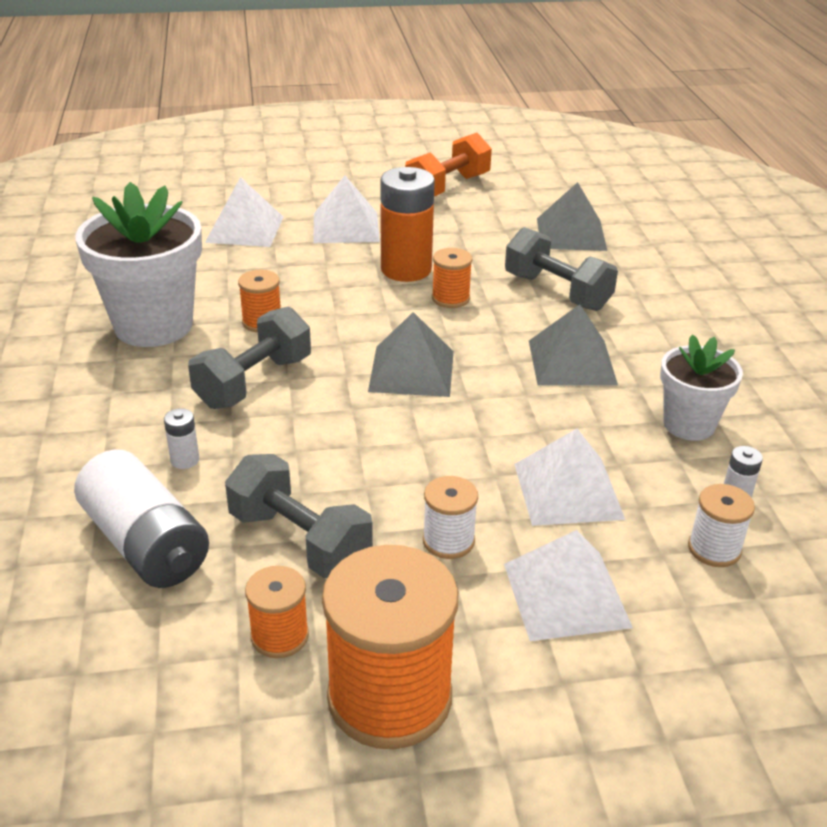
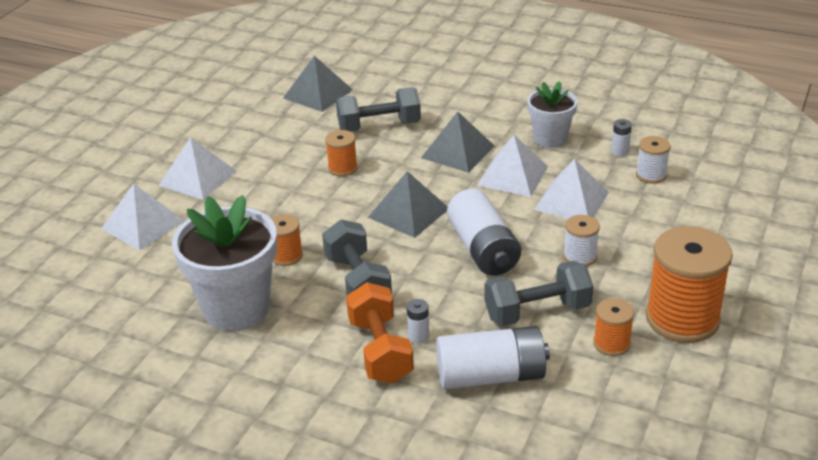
camera: 55 degrees left, 0 degrees up
(390, 451) = (483, 249): none -> white battery
(406, 269) = (286, 173): orange battery -> none
(448, 187) = (195, 115): orange dumbbell -> orange dumbbell (380, 350)
(566, 595) = (650, 234): white pyramid -> white pyramid (512, 175)

